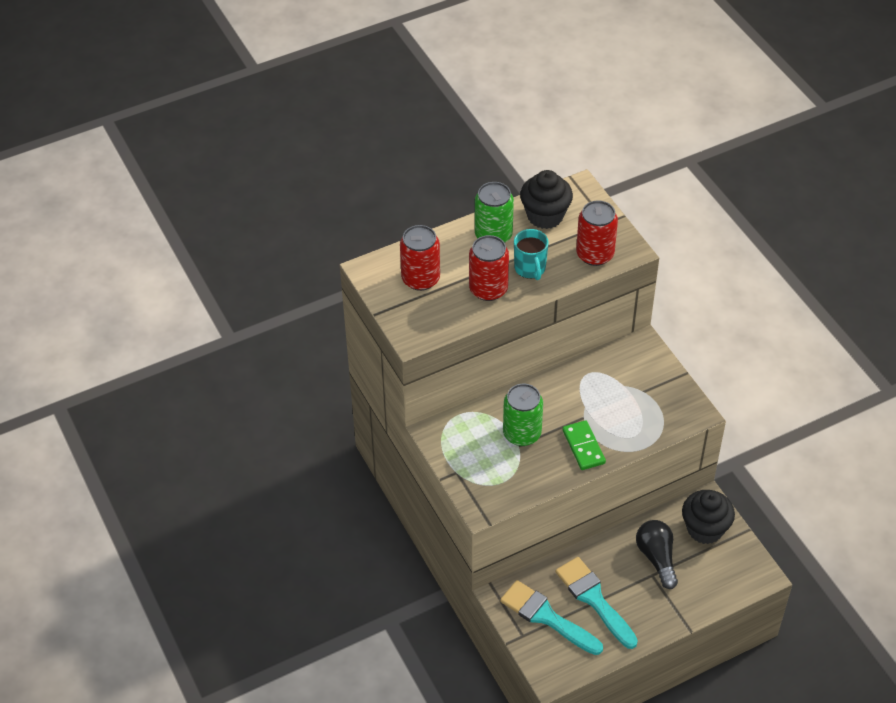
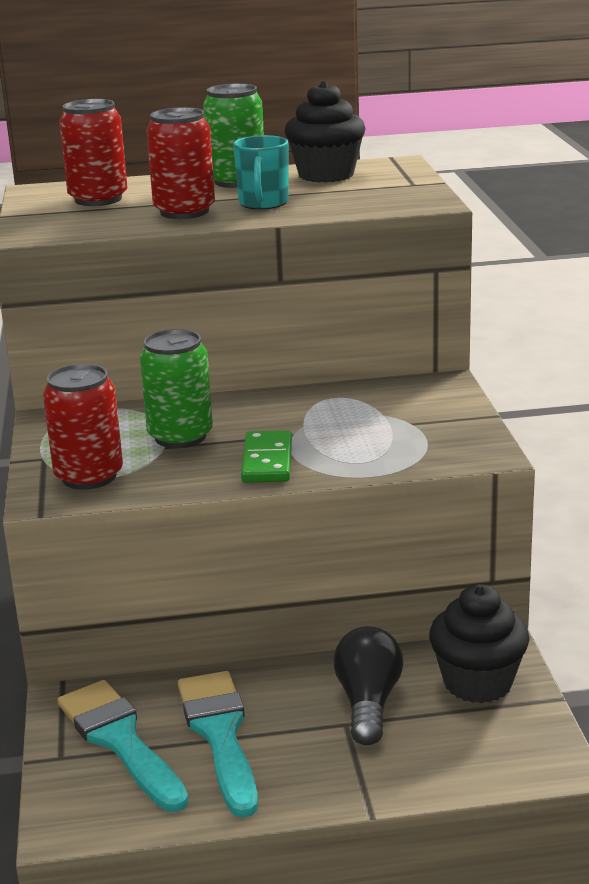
camera: 20 degrees right, 25 degrees down
(595, 254) = (371, 201): red can -> red can (89, 476)

